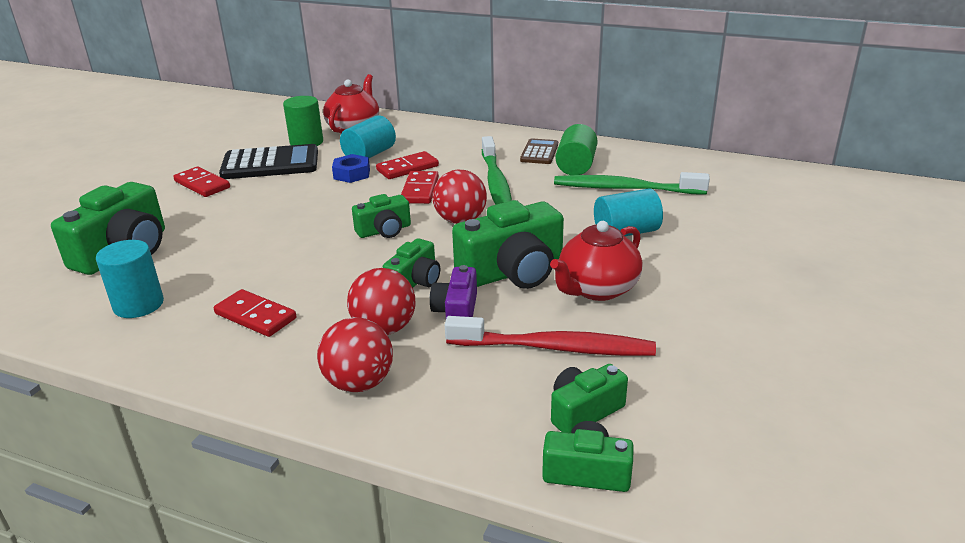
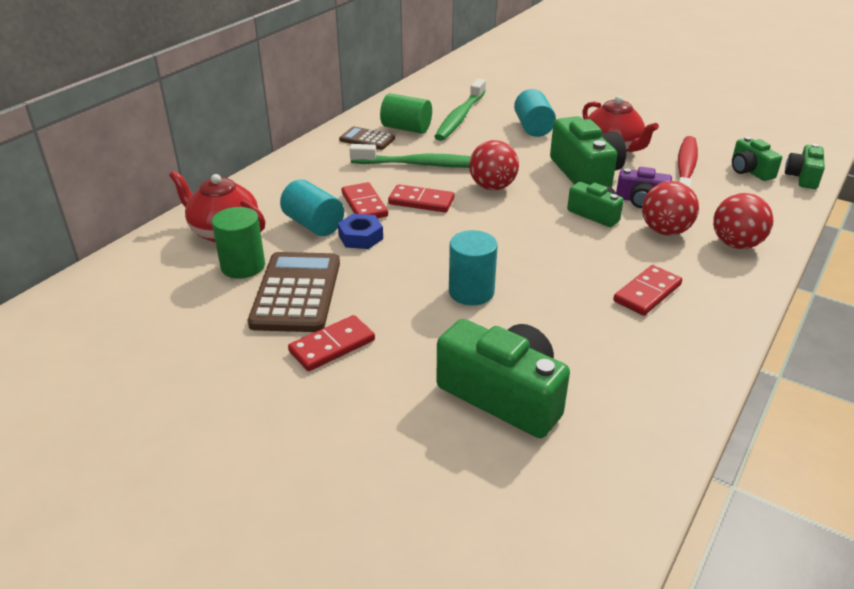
camera: 80 degrees left, 5 degrees up
(138, 305) = (625, 368): turquoise cylinder -> turquoise cylinder (471, 292)
(270, 164) = (296, 293): black calculator -> brown calculator
(384, 230) = (501, 224): green camera -> none

